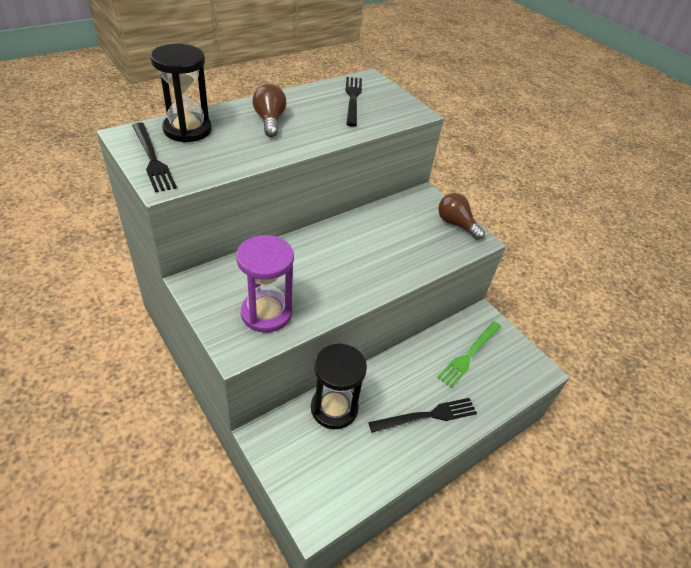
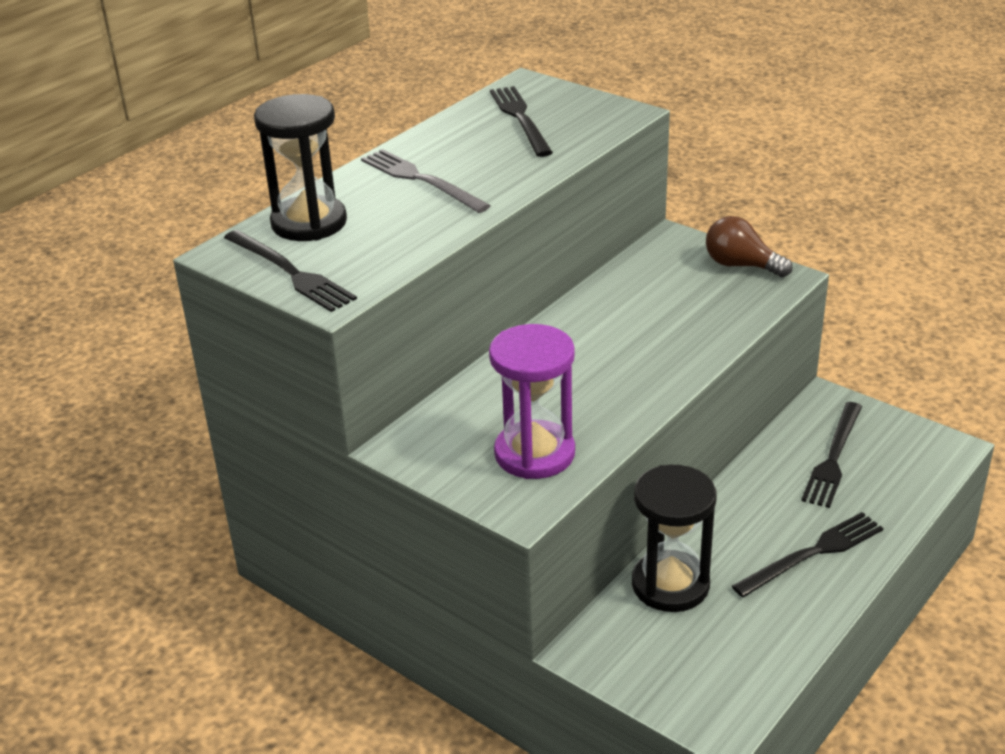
camera: 10 degrees left, 10 degrees down
(270, 121) = (421, 180): brown light bulb -> grey fork
(469, 355) = (833, 458): green fork -> black fork

